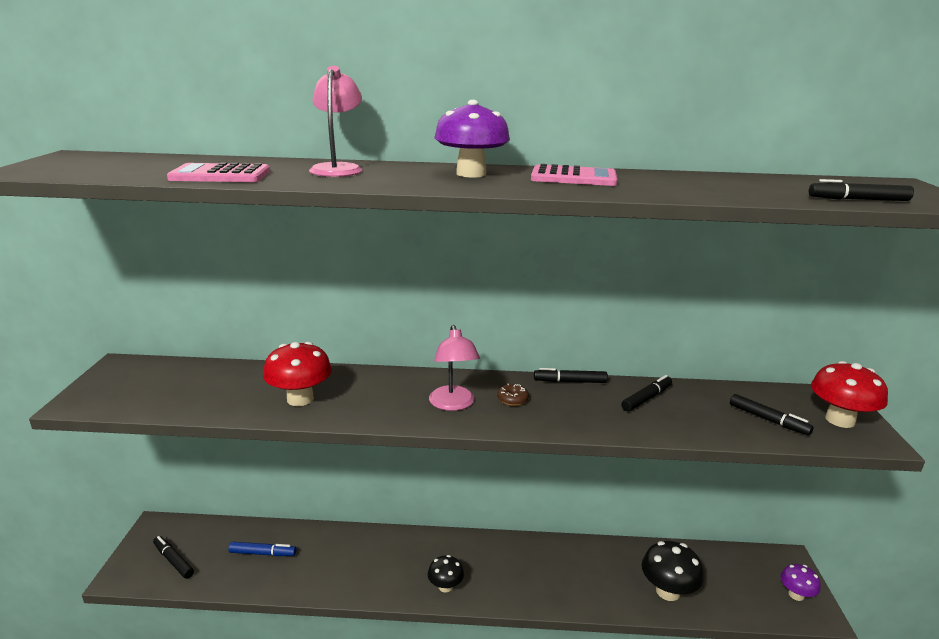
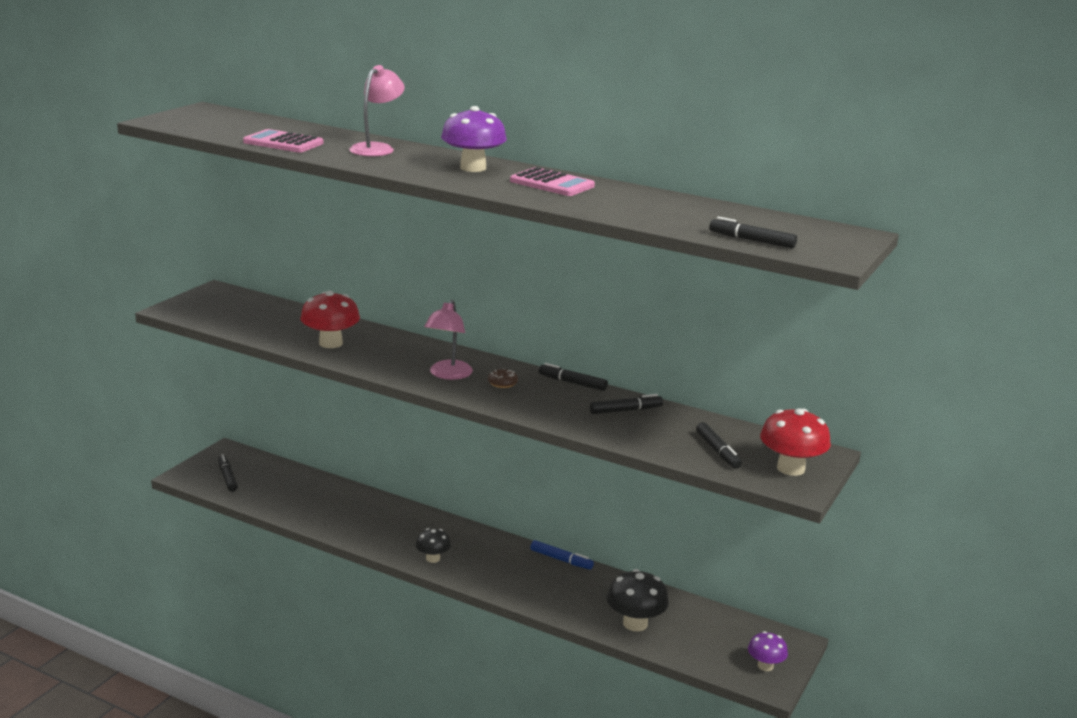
camera: 25 degrees right, 0 degrees up
(262, 553) = (299, 492): blue marker -> blue marker (561, 560)

